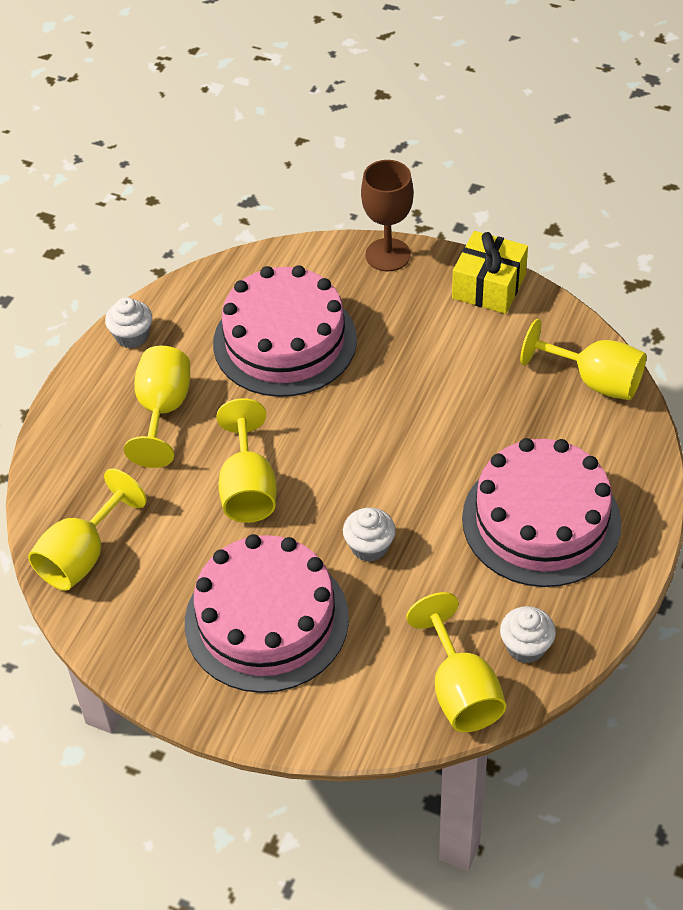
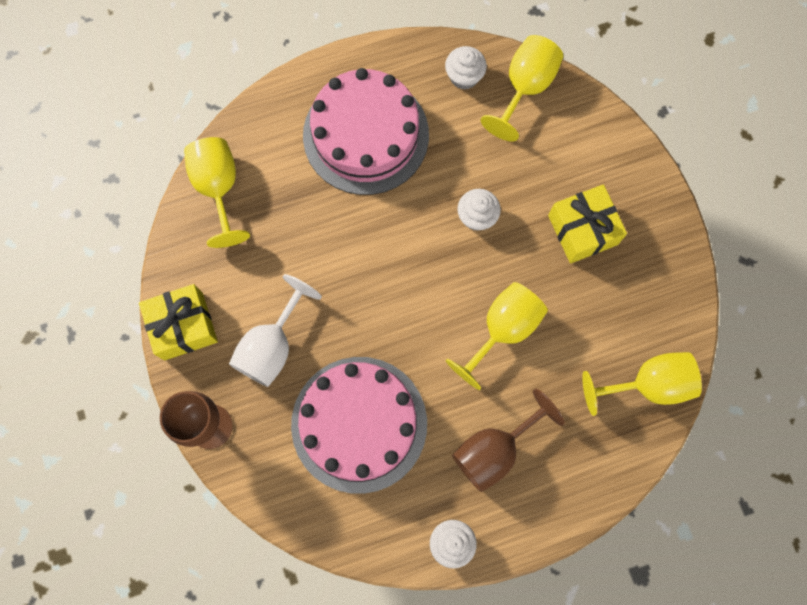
camera: 135 degrees left, 25 degrees up
(163, 410) = (494, 450): yellow goblet -> brown goblet
(266, 620) = (582, 230): pink cake -> yellow gift
(410, 328) = (272, 346): none -> white goblet

